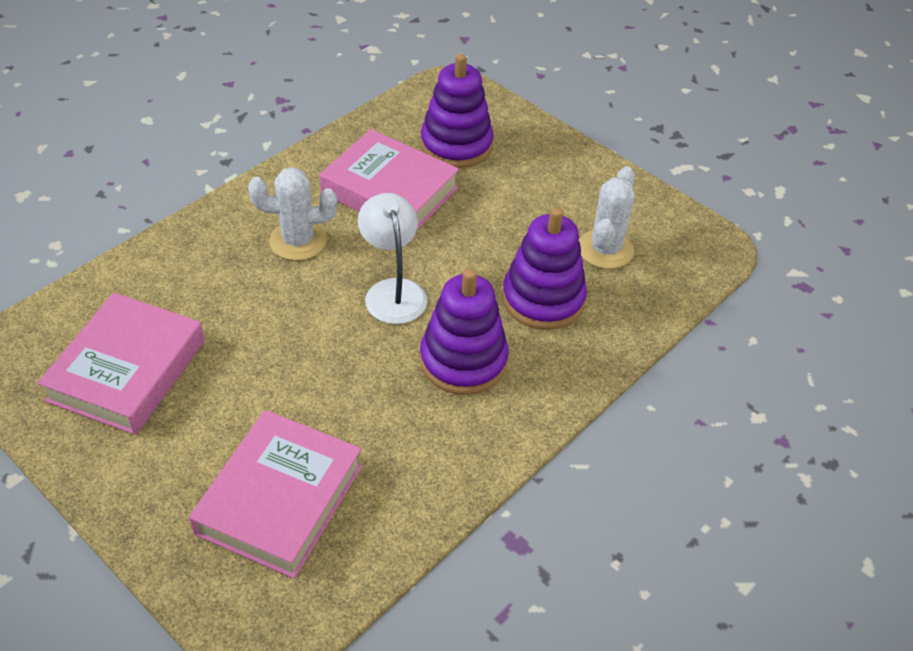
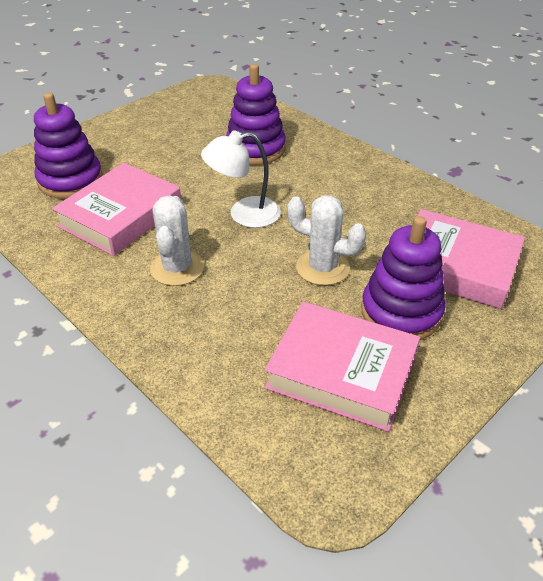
camera: 85 degrees left, 5 degrees down
(463, 361) = (315, 183): purple stacking toy -> purple stacking toy (401, 312)
(605, 249) = (208, 123): white cactus -> white cactus (322, 268)

